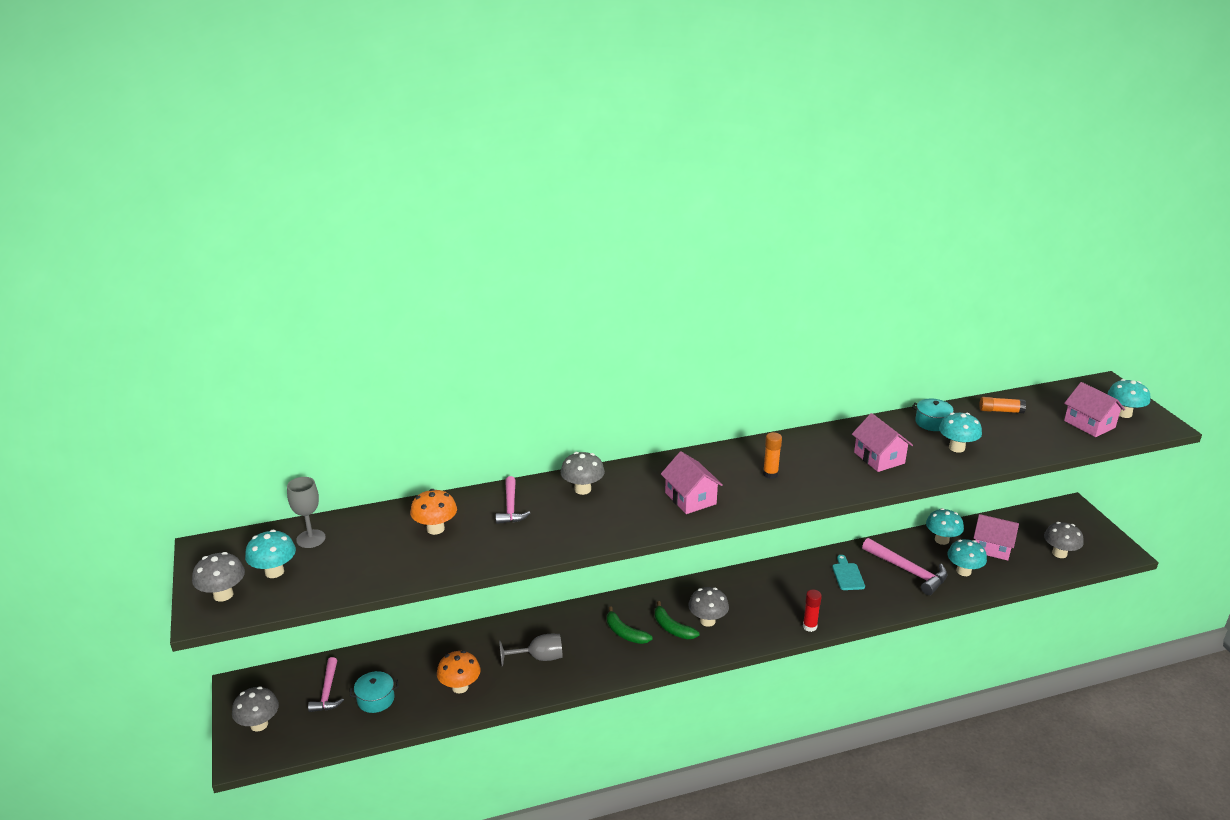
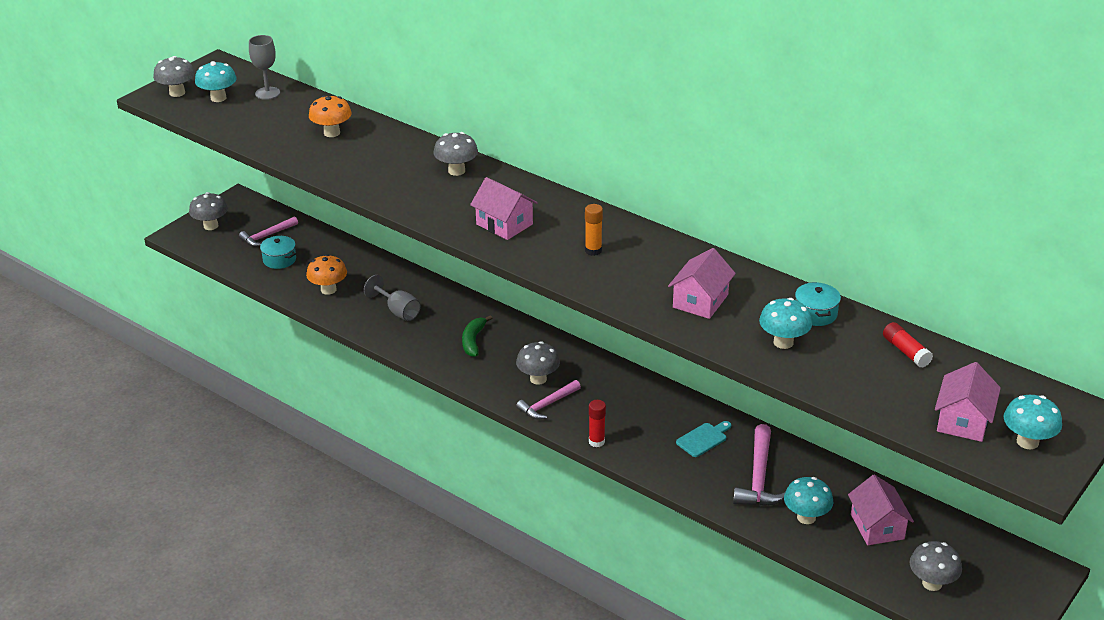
camera: 55 degrees right, 5 degrees up
(510, 507) = (395, 150): pink hammer -> pink hammer (547, 404)
(672, 628) = (507, 363): green banana -> none
(690, 498) = (504, 224): pink house -> pink house turned 75 degrees counterclockwise
(941, 540) = (844, 485): turquoise mushroom -> none
(1000, 411) = (906, 351): orange glue stick -> red glue stick

